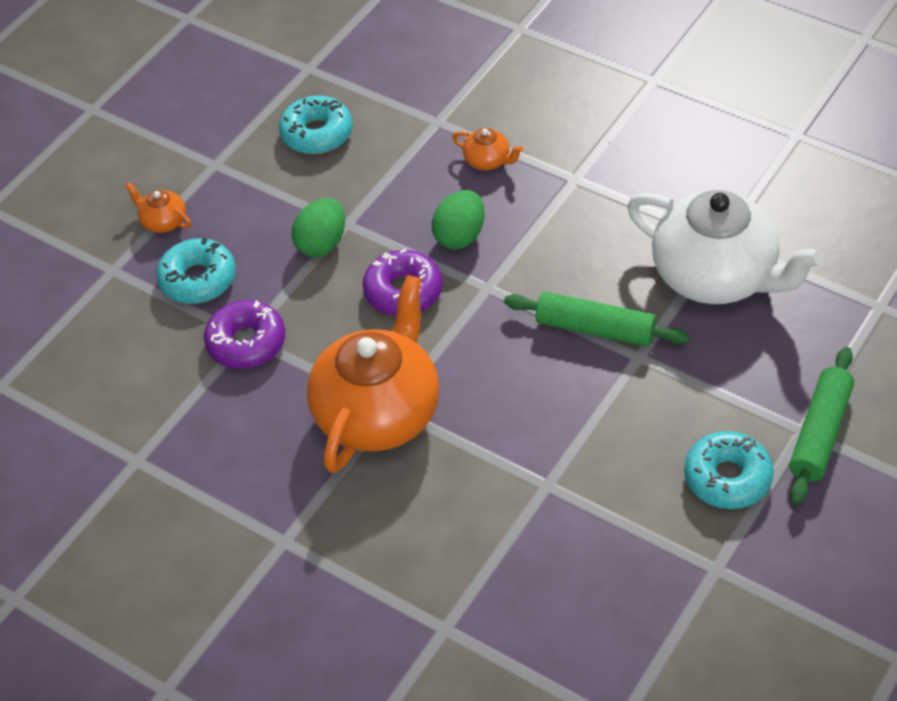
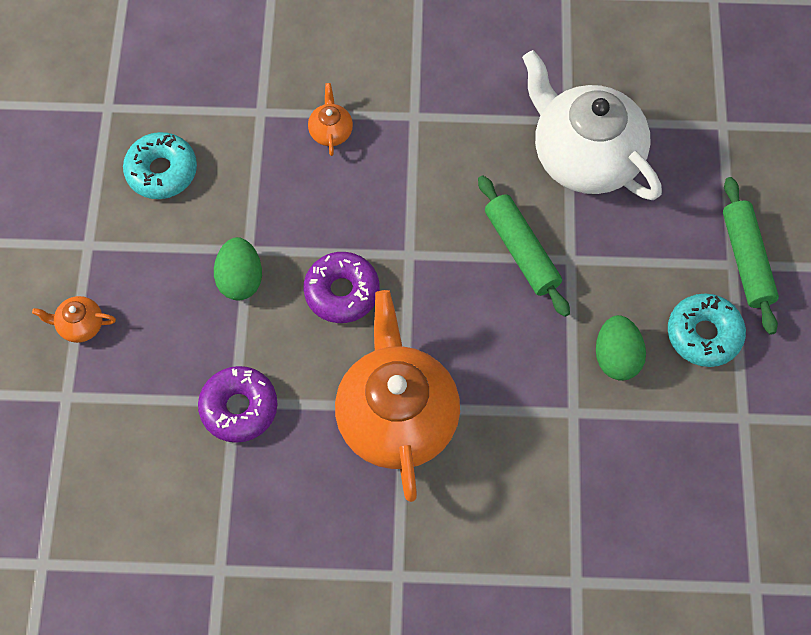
camera: 35 degrees left, 15 degrees up
(198, 279) = (153, 367): turquoise donut -> none
(460, 236) = (355, 216): green egg -> green egg (616, 357)
(488, 161) = (331, 131): orange teapot -> orange teapot turned 90 degrees counterclockwise
(595, 329) = (521, 251): green rolling pin -> green rolling pin turned 75 degrees clockwise
(716, 276) = (584, 156): white teapot -> white teapot turned 135 degrees counterclockwise

